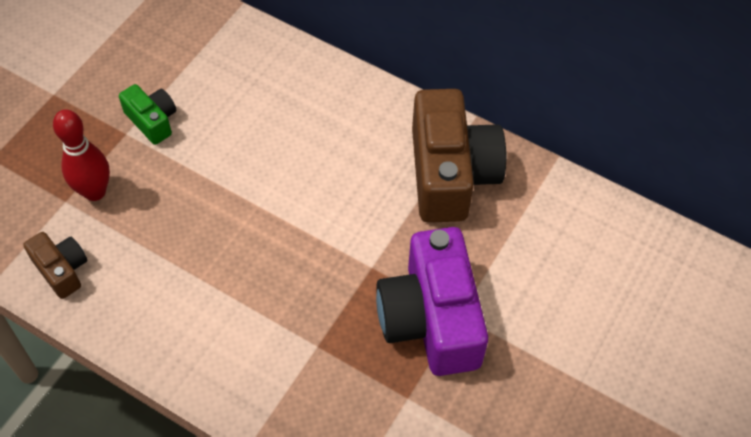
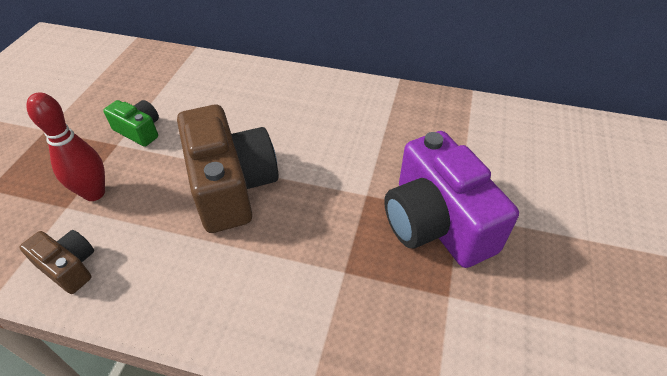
camera: 15 degrees left, 10 degrees down
(450, 173) = (399, 116): brown camera -> brown camera (231, 185)

